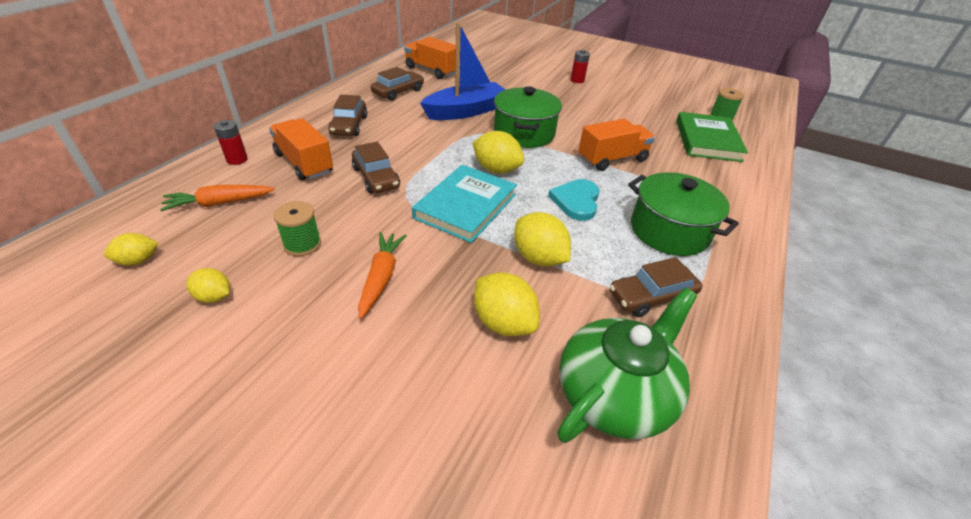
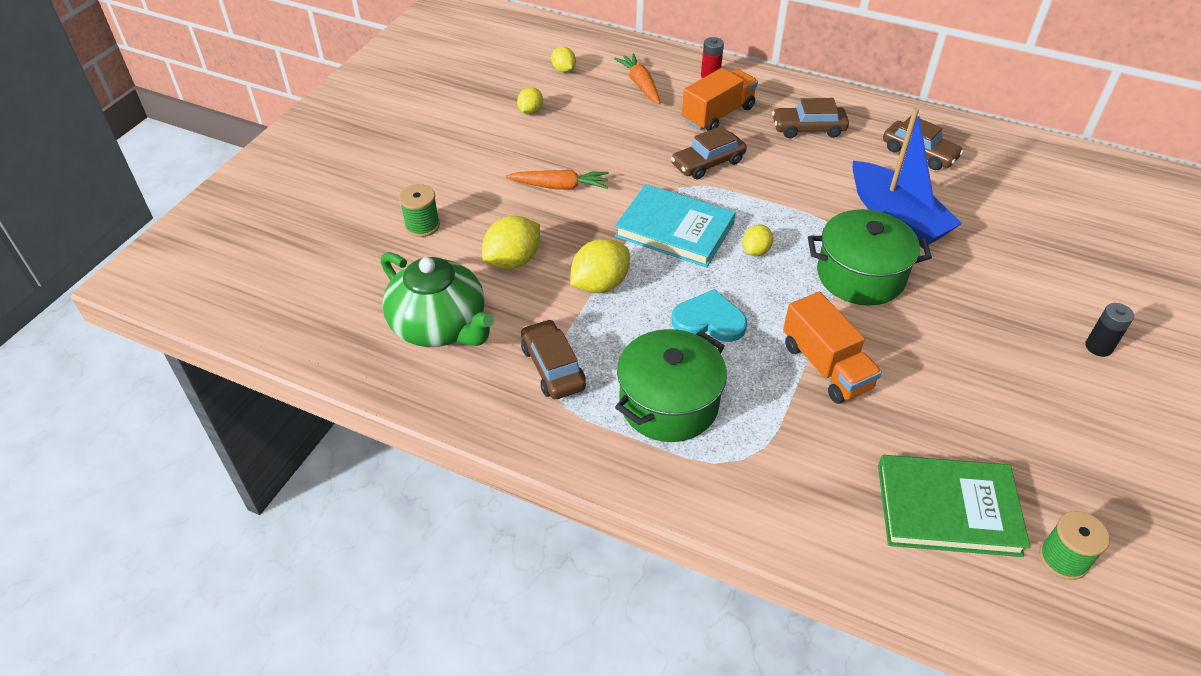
camera: 90 degrees right, 5 degrees up
(302, 244) = (595, 138): green spool -> green spool (422, 226)
(432, 70) = (1012, 176): orange truck -> none
(496, 169) = (756, 251): yellow lemon -> yellow lemon, size x0.59
(577, 80) = (1098, 347): red battery -> black battery

